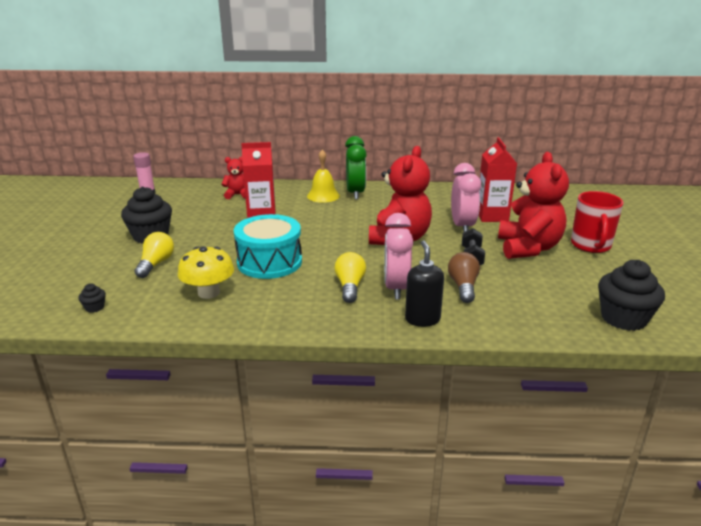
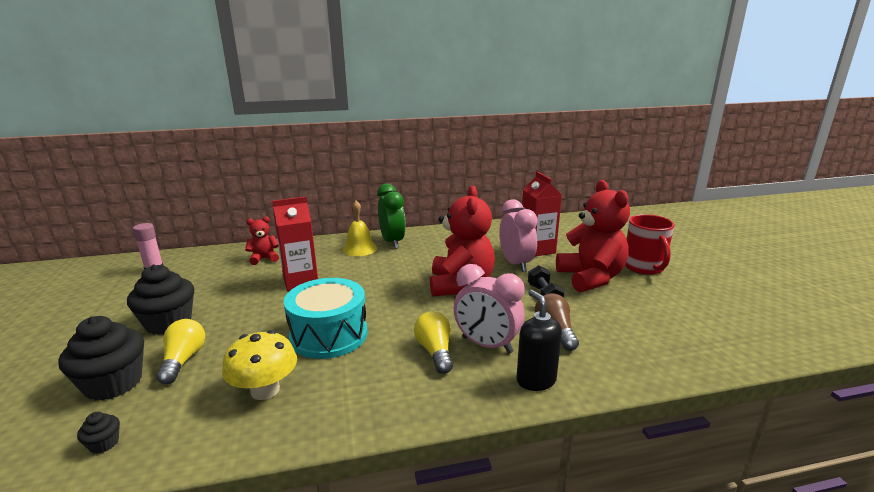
camera: 15 degrees left, 5 degrees down
(396, 288) = (487, 345): pink clock -> pink clock turned 45 degrees counterclockwise
(623, 318) = (728, 341): black cupcake -> black cupcake (113, 383)

